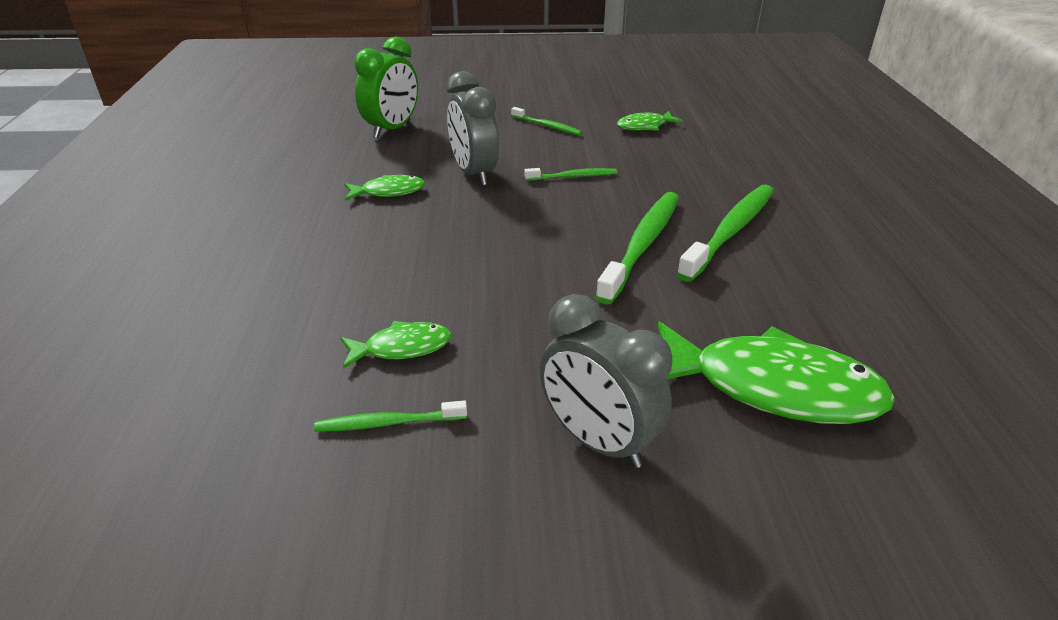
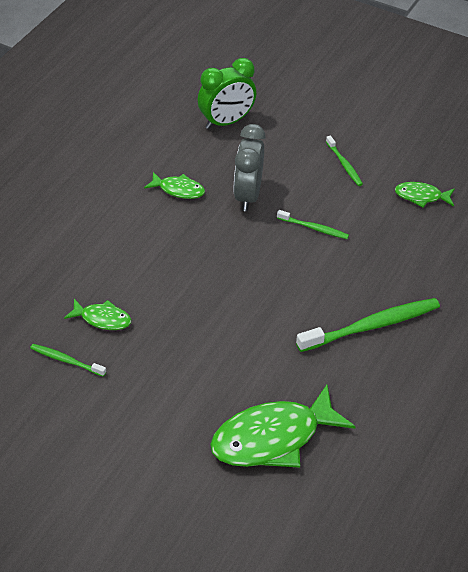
camera: 30 degrees right, 10 degrees up
(598, 441) = (155, 420): grey clock -> none
(642, 244) = (302, 310): green toothbrush -> none
(772, 387) = (273, 438): green fish -> green fish turned 105 degrees clockwise

